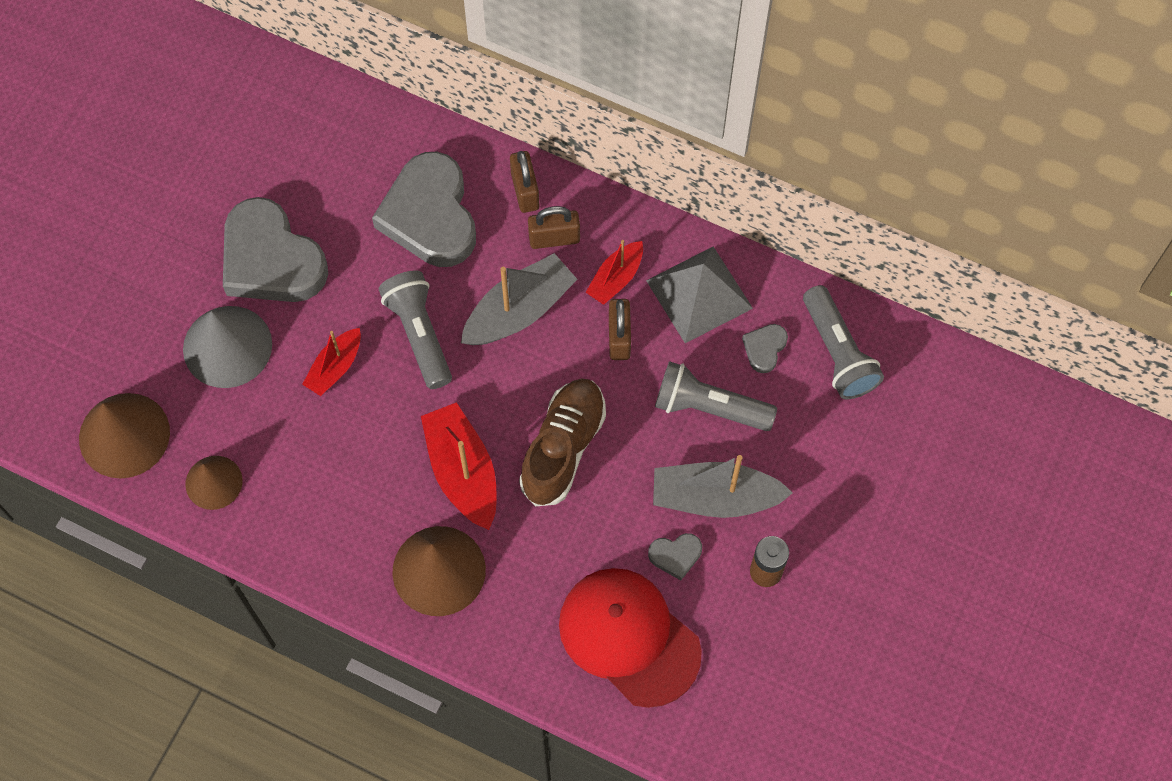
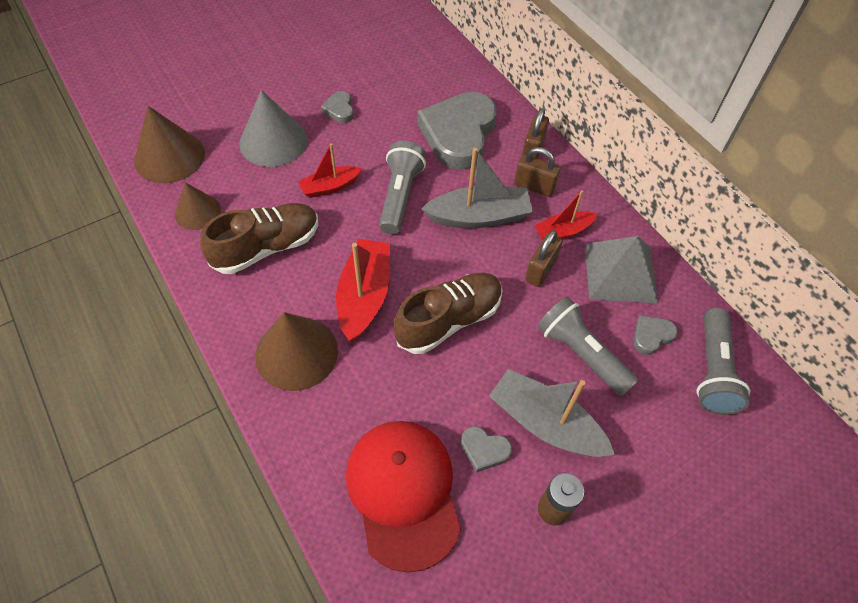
camera: 30 degrees right, 10 degrees down
(271, 259) = (339, 109): grey heart -> grey heart, size x0.42
(322, 478) = (267, 247): none -> brown shoe

